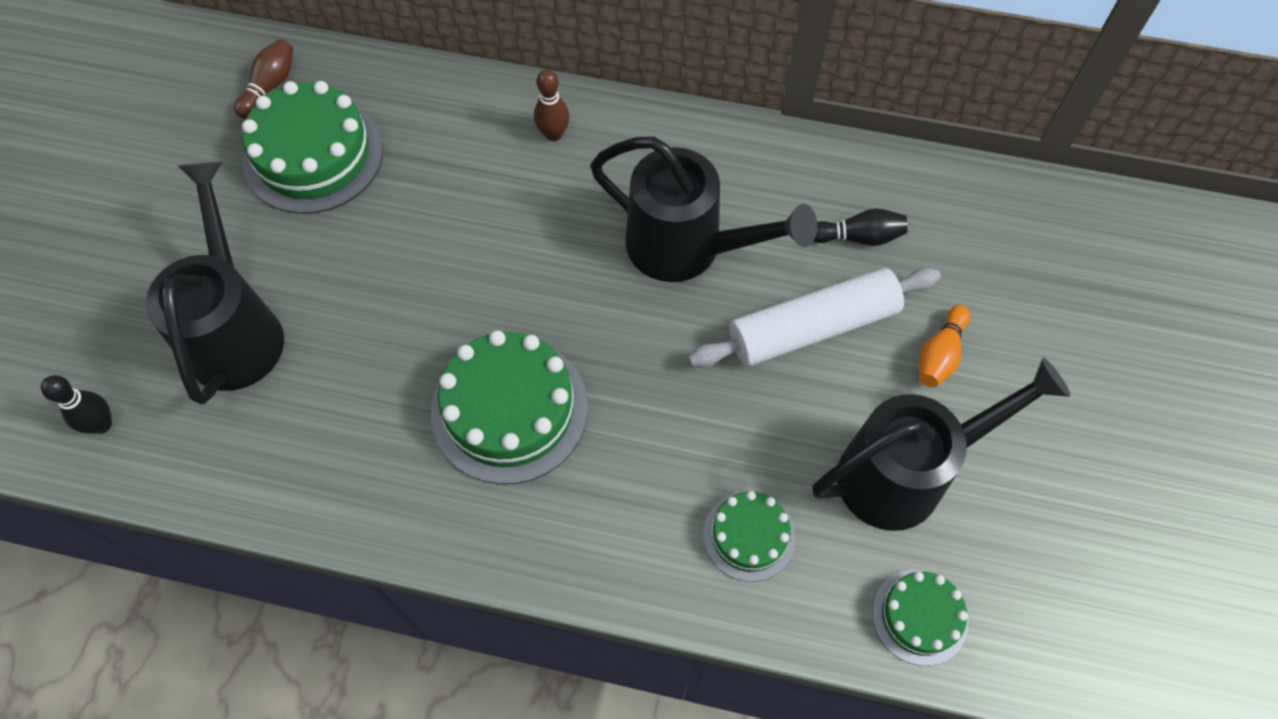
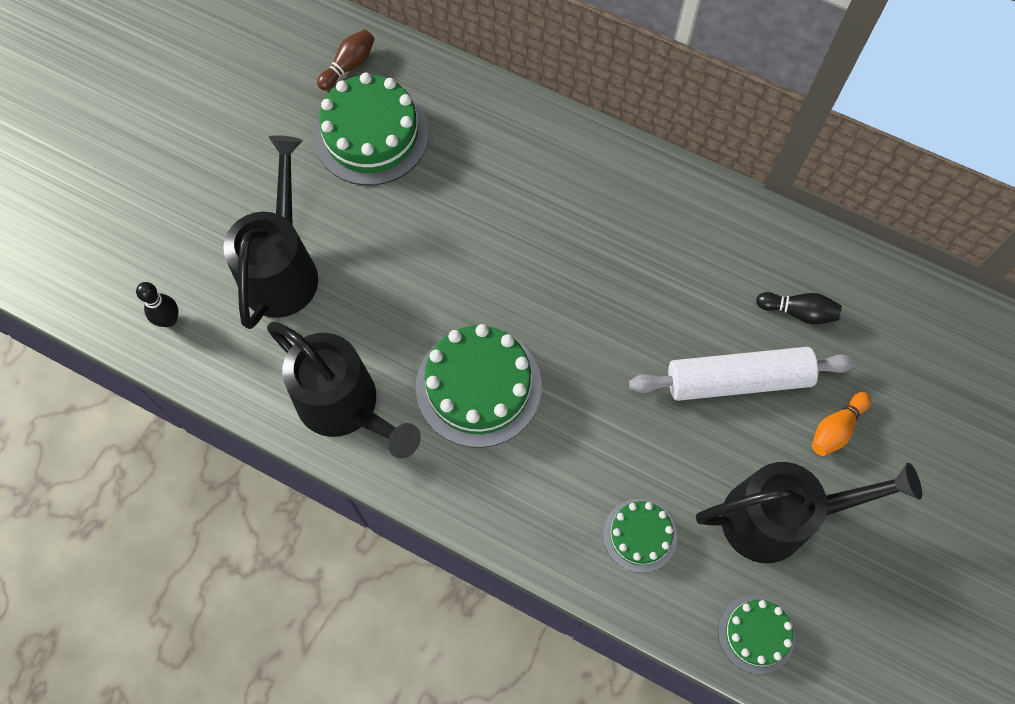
camera: 15 degrees right, 5 degrees up
(553, 134) = (569, 161): brown bowling pin -> none
(687, 248) = (653, 287): black watering can -> black watering can (346, 407)

